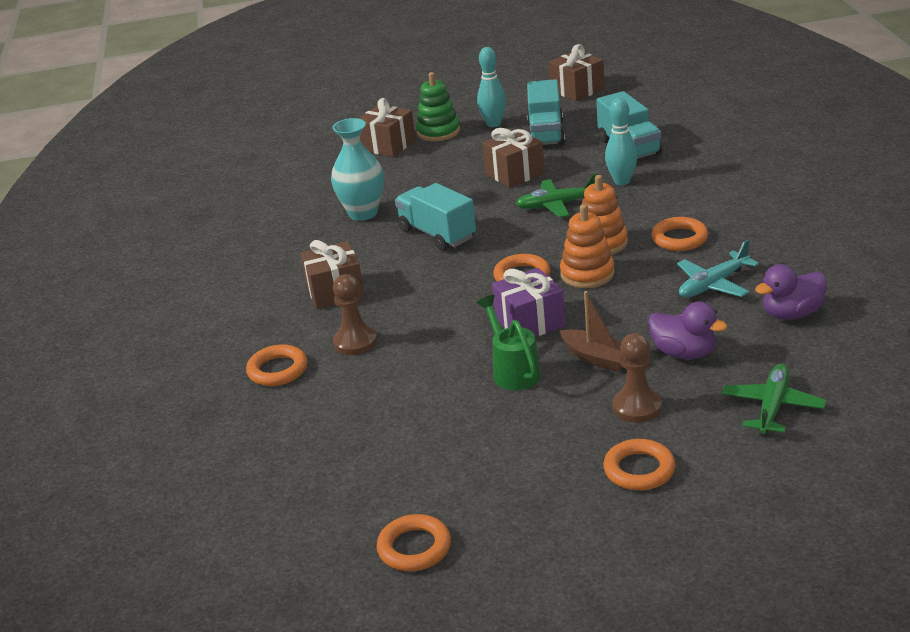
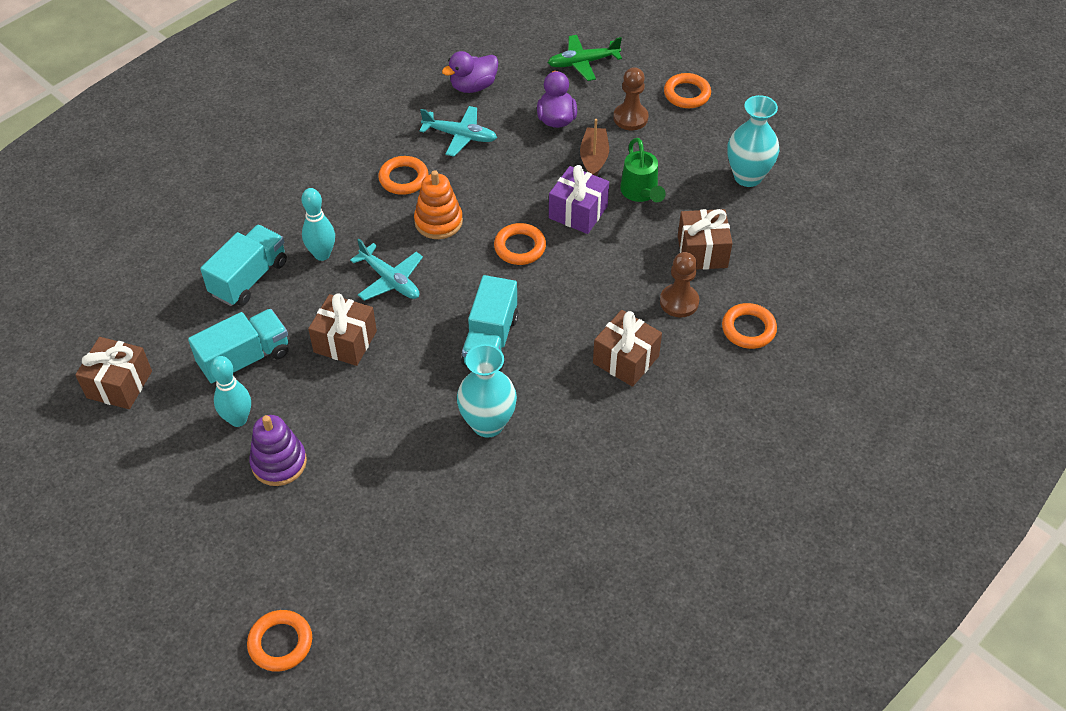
camera: 130 degrees left, 20 degrees up
(388, 145) = (333, 494): brown gift -> brown gift (702, 252)
(414, 548) = (832, 155): orange ring -> orange ring (280, 643)
(438, 132) = (279, 463): green stacking toy -> purple stacking toy
(456, 458) = (747, 176): none -> turquoise vase
(513, 370) = (641, 193): green watering can -> green watering can turned 45 degrees counterclockwise
(557, 205) = (390, 280): green plane -> turquoise plane
(587, 274) = (490, 210): orange stacking toy -> none
(792, 314) = (473, 86): purple duck -> purple duck turned 120 degrees clockwise

